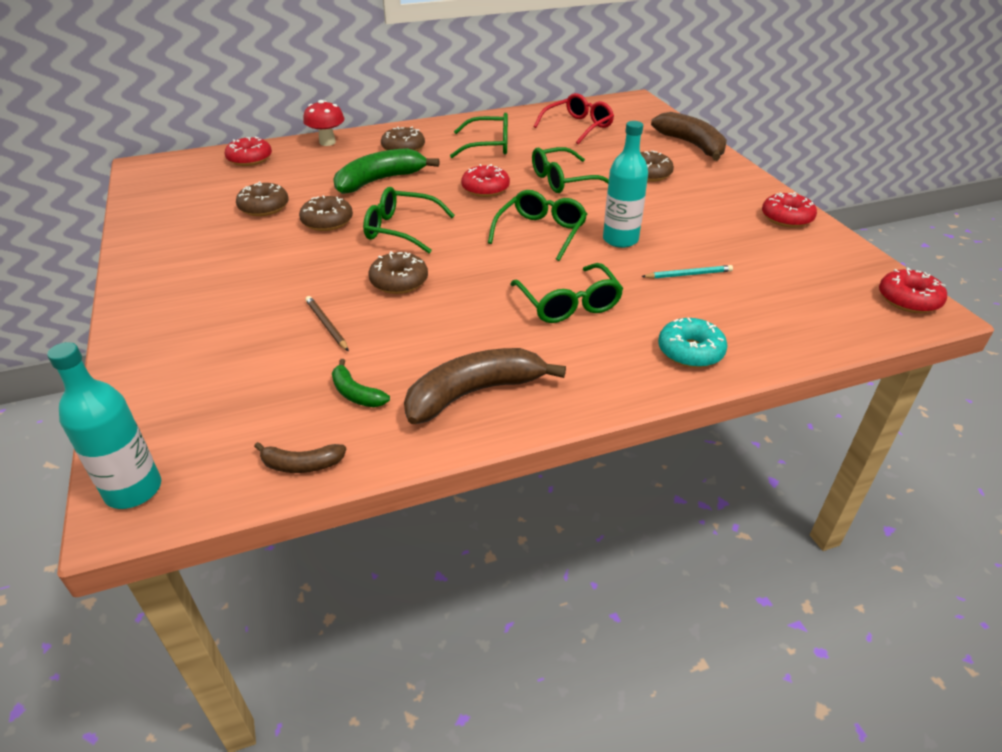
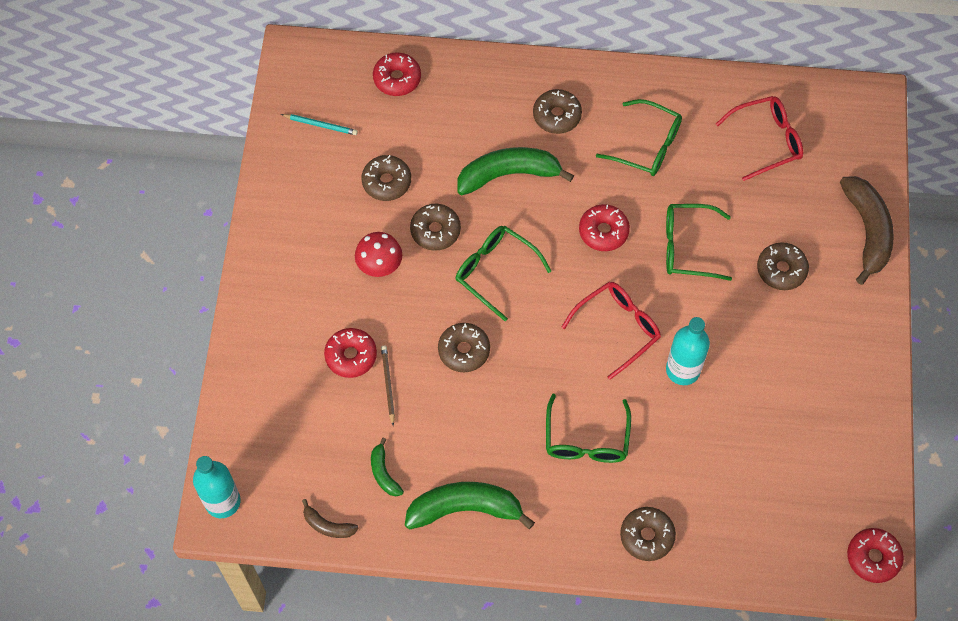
camera: 25 degrees right, 25 degrees up
(327, 142) = (484, 72): red mushroom -> red mushroom (380, 267)
(474, 393) = (465, 509): brown banana -> green banana
(541, 232) = (618, 328): green glasses -> red glasses
(688, 274) = (710, 445): turquoise pencil -> turquoise pencil (321, 125)
(690, 351) = (647, 536): turquoise donut -> brown donut
(786, 218) = (863, 402): red donut -> red donut (351, 356)

